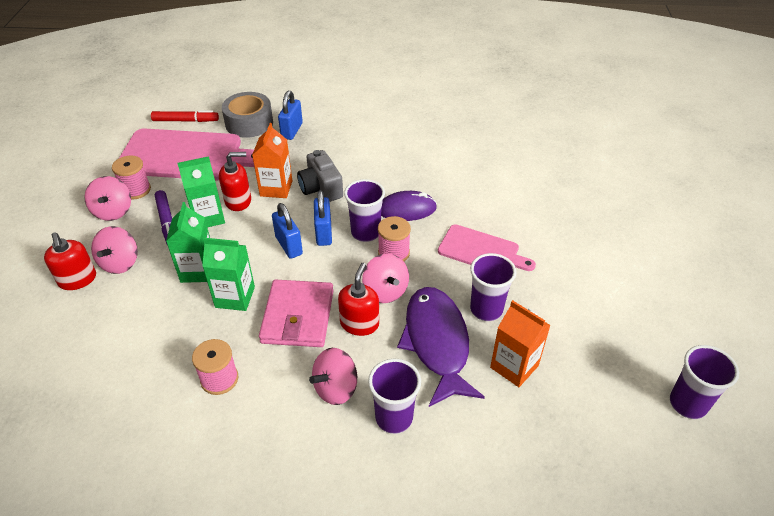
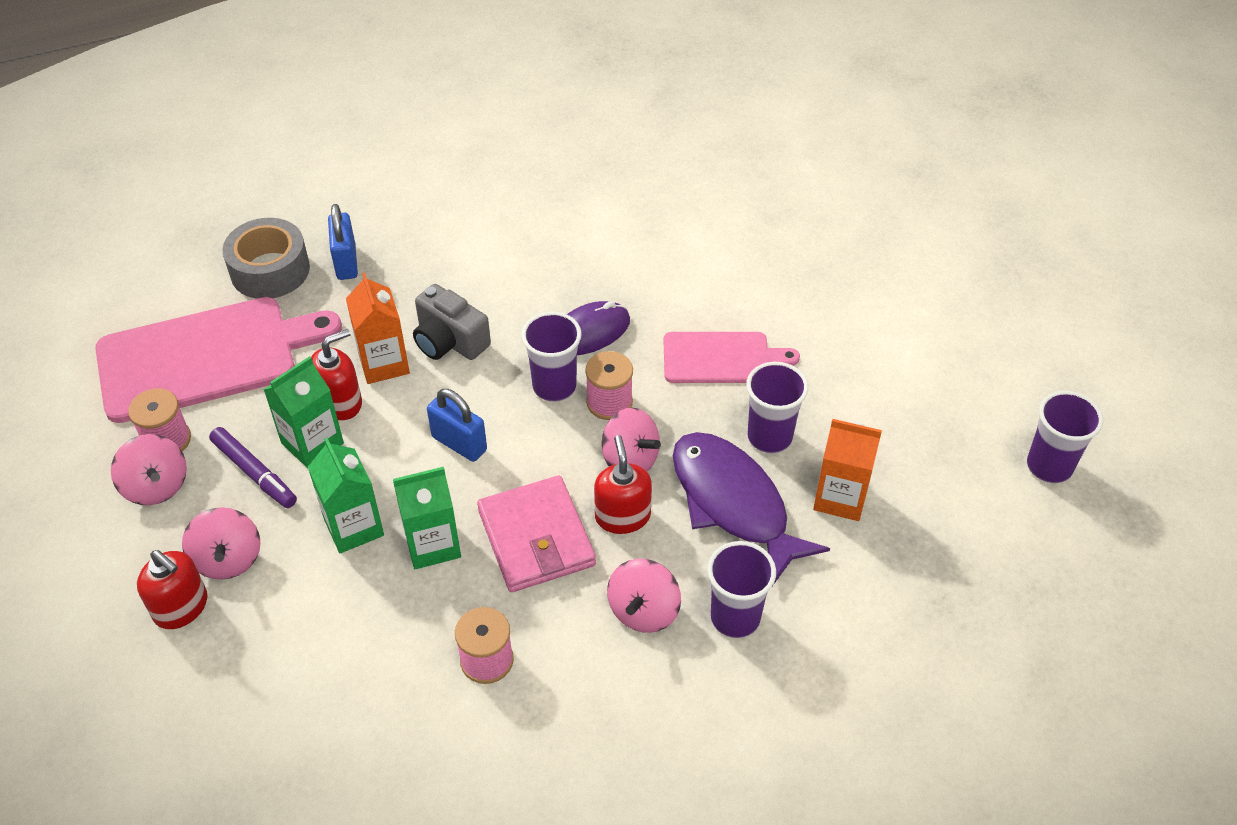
camera: 25 degrees left, 5 degrees up
(186, 121) = (163, 298): red marker -> none
(324, 233) = (497, 408): blue padlock -> none

